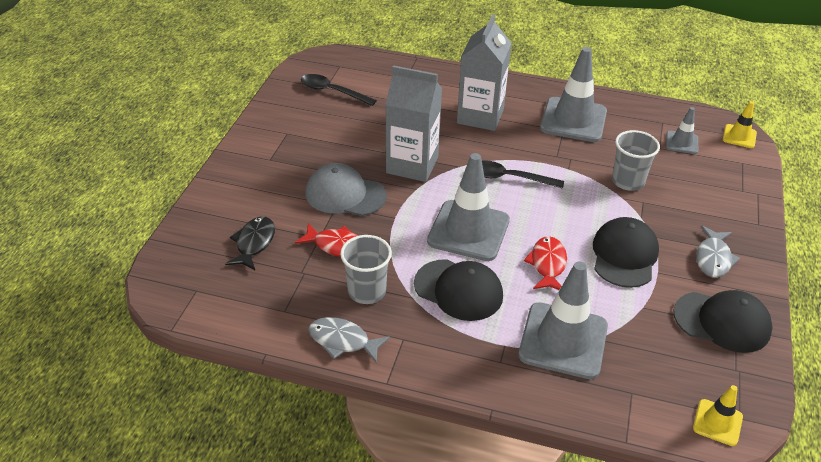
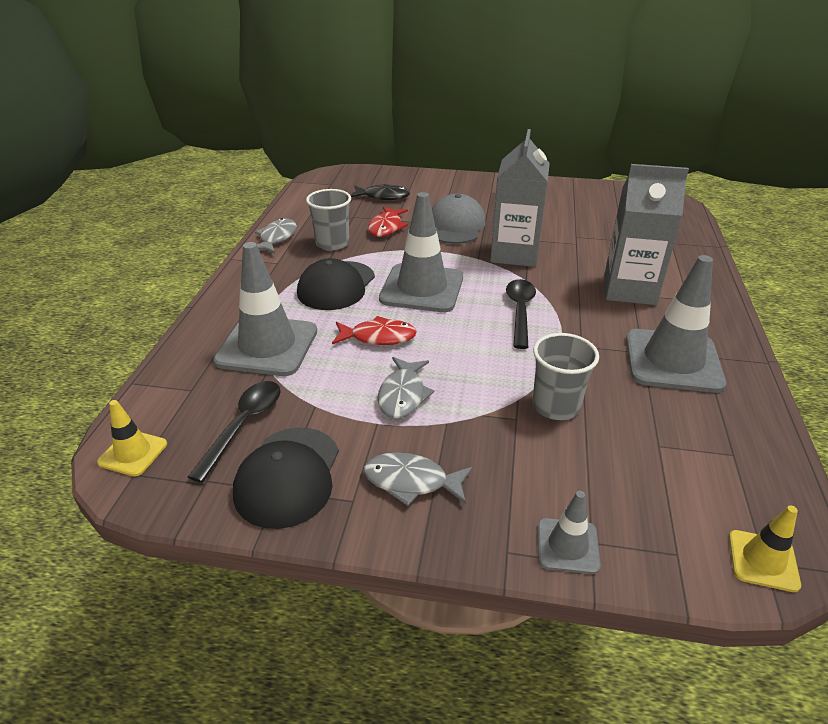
camera: 85 degrees right, 5 degrees down
(332, 91) = (612, 208): black spoon -> black spoon (243, 425)
(624, 255) = (403, 395): black cap -> grey fish
(681, 142) = (689, 473): grey traffic cone -> grey traffic cone (567, 546)

